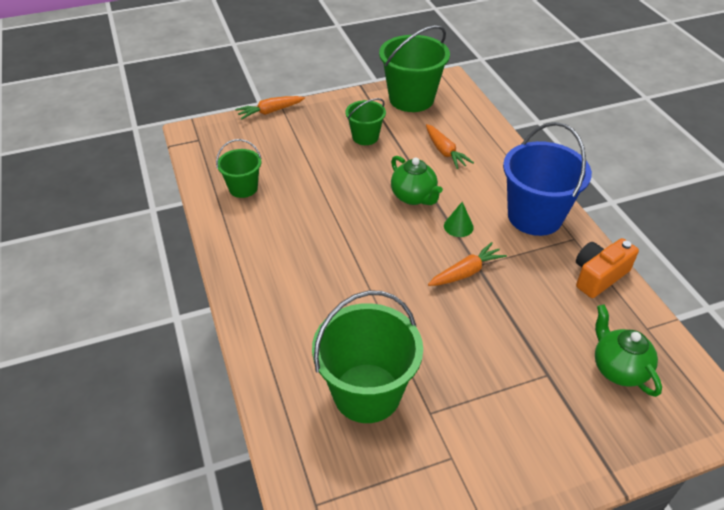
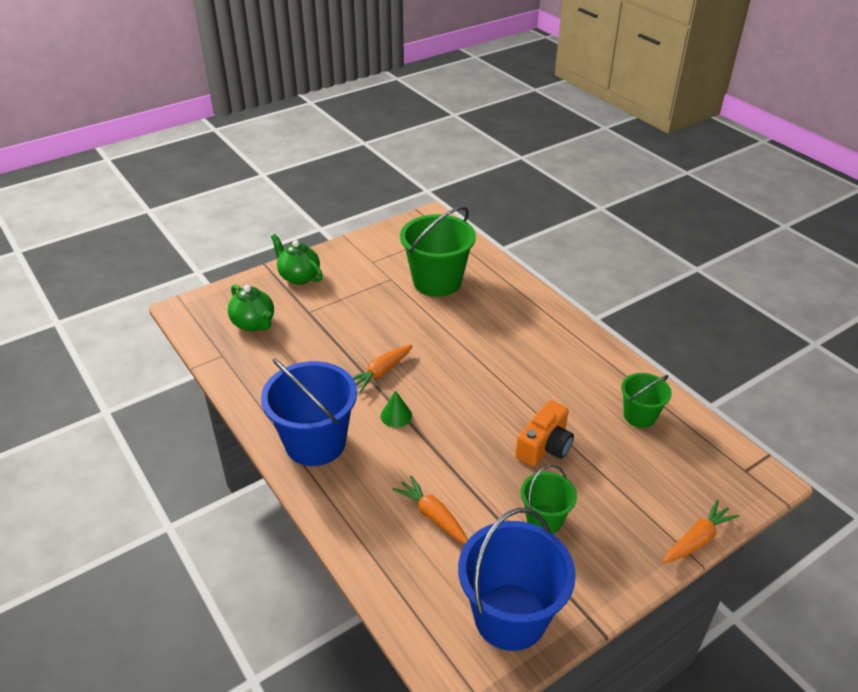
camera: 165 degrees right, 5 degrees down
(411, 99) = (510, 616): green bucket -> blue bucket
(414, 197) = (452, 441): green teapot -> green teapot (299, 277)
(598, 276) = (256, 391): orange camera -> orange camera (544, 446)

